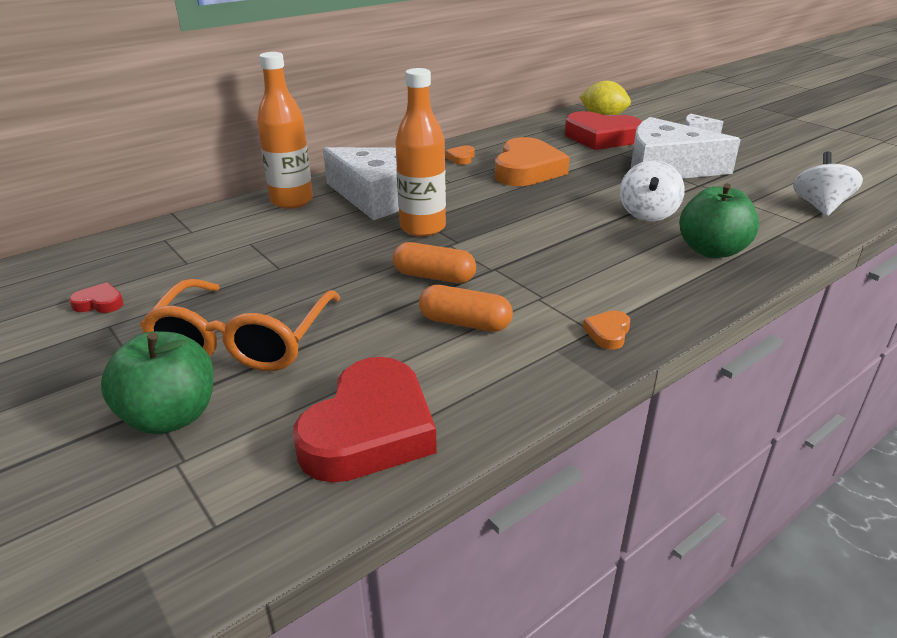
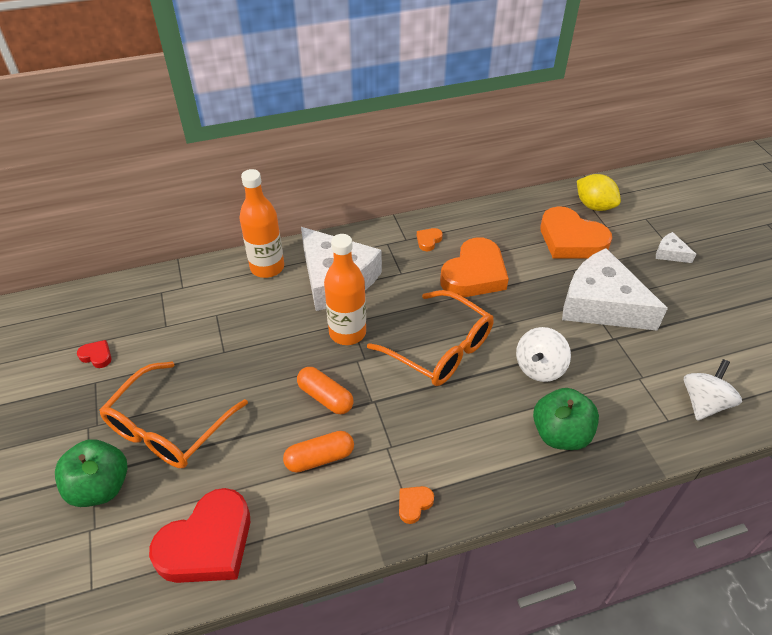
camera: 20 degrees right, 15 degrees up
(465, 323) = (319, 458): orange capsule -> orange capsule turned 60 degrees counterclockwise
(535, 220) = (440, 349): none -> orange glasses
(601, 137) = (571, 240): red heart -> orange heart

